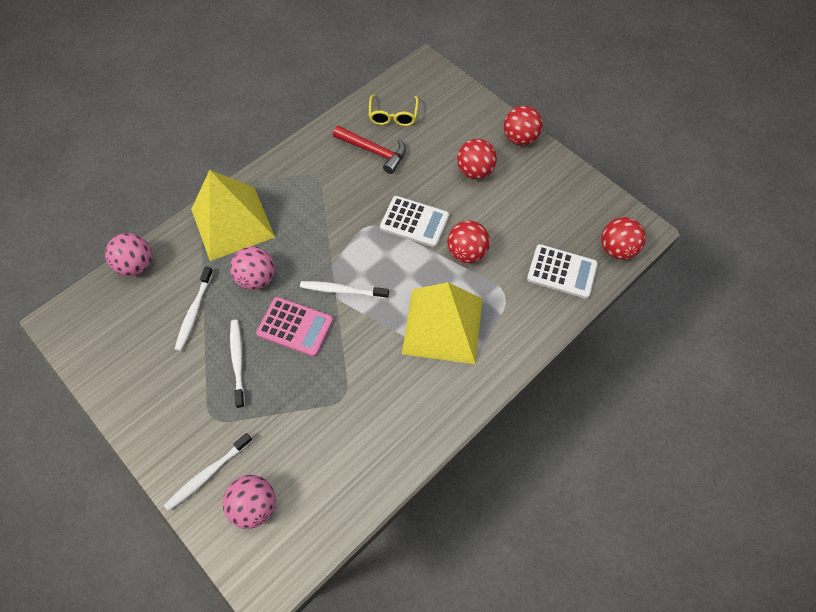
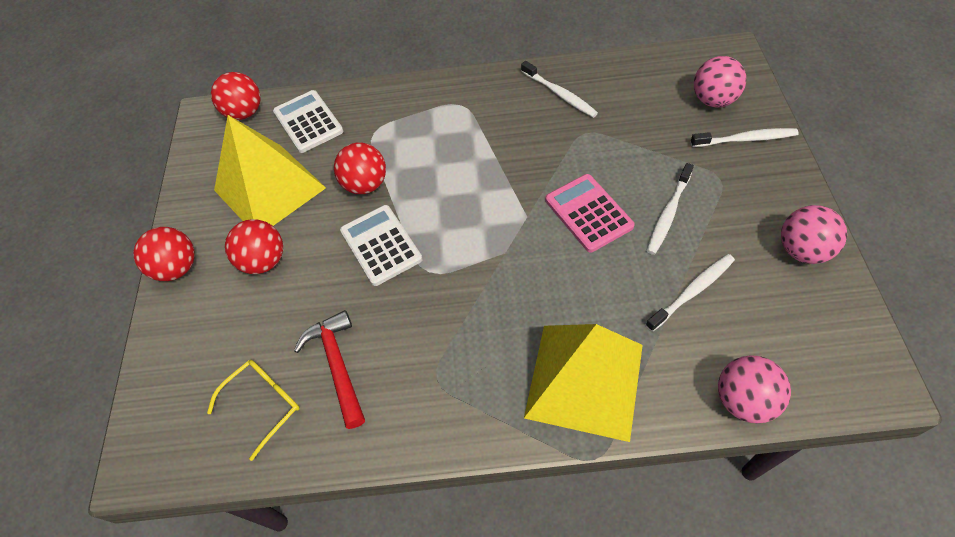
camera: 135 degrees left, 5 degrees down
(257, 278) = (597, 287): pink ball -> pink ball (802, 250)
(342, 290) = (514, 220): white toothbrush -> white toothbrush (559, 94)
(443, 325) = (451, 138): yellow pyramid -> yellow pyramid (269, 188)

